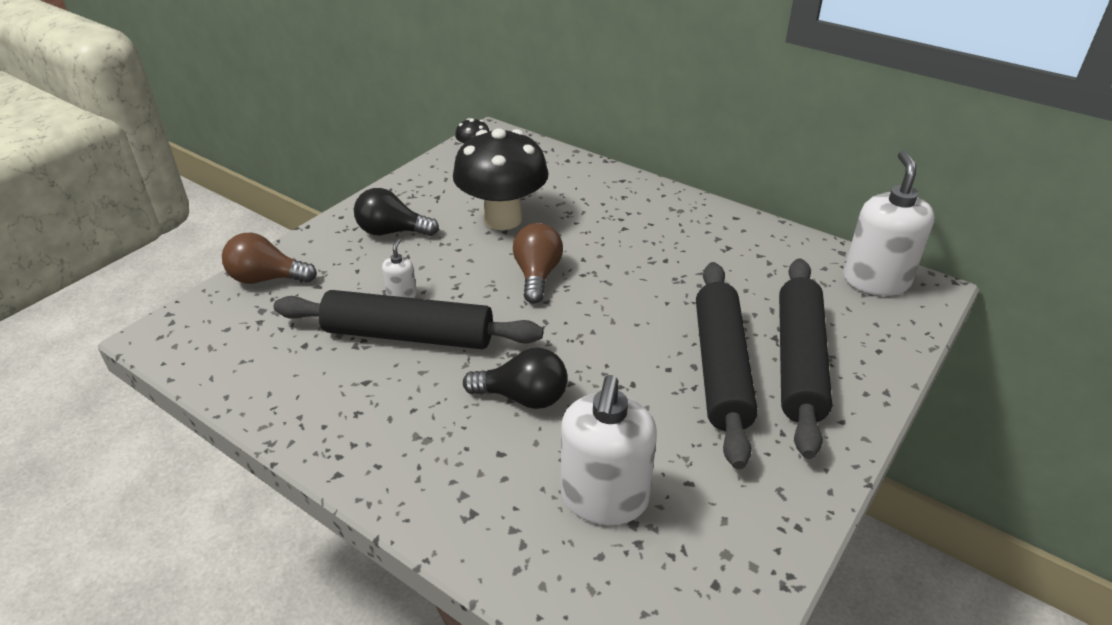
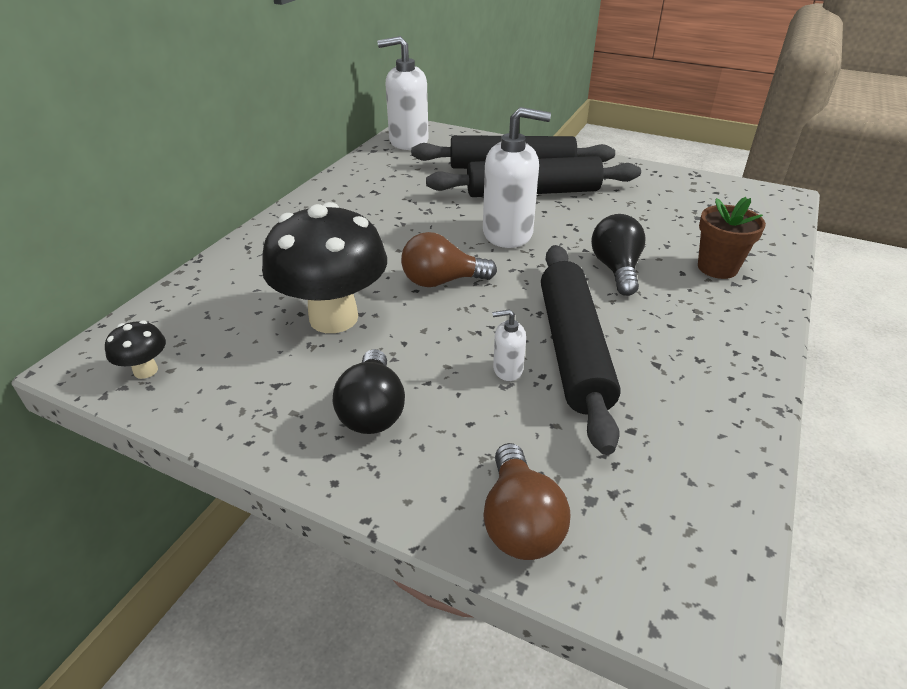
camera: 100 degrees left, 0 degrees up
(499, 491) = (717, 268): none -> brown flower pot
(604, 498) = (687, 227): white soap dispenser -> white soap dispenser (508, 233)

